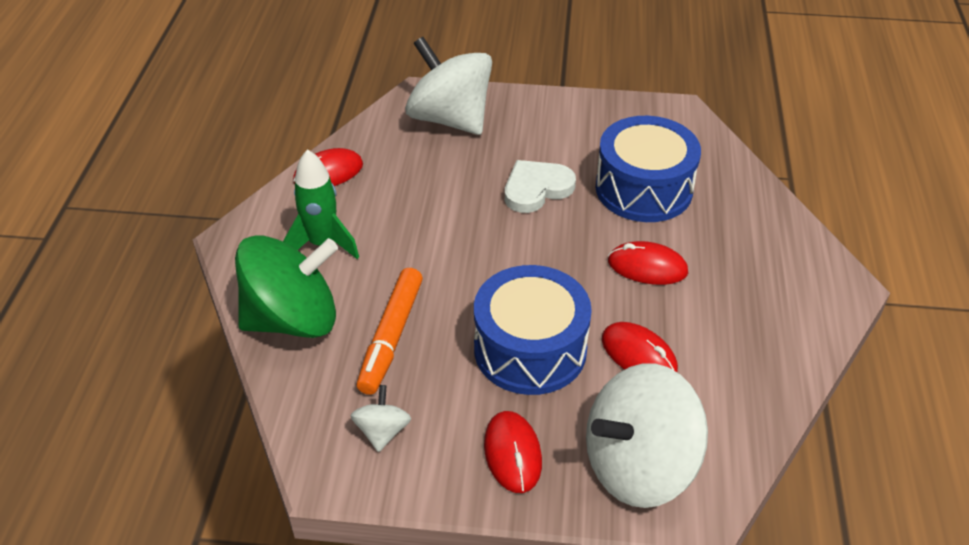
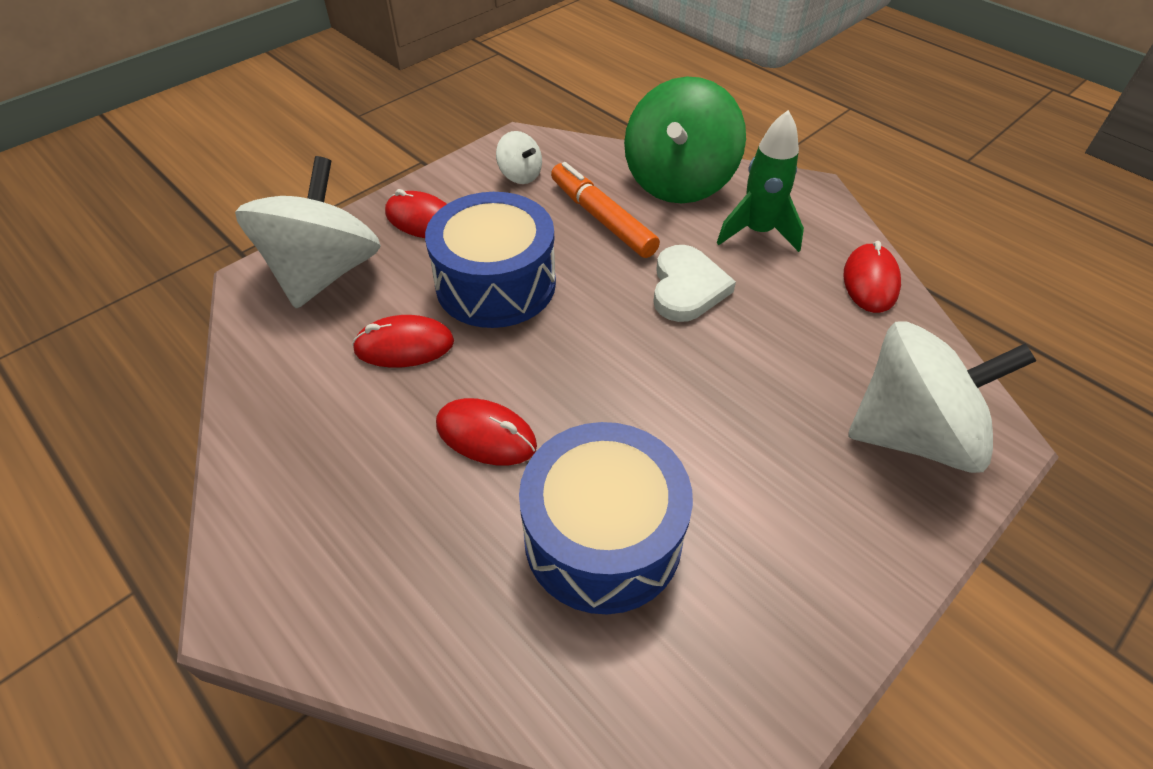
camera: 130 degrees right, 5 degrees up
(536, 189) = (700, 428): white heart -> white heart (687, 288)
(647, 267) = (486, 435): red mouse -> red mouse turned 60 degrees clockwise

